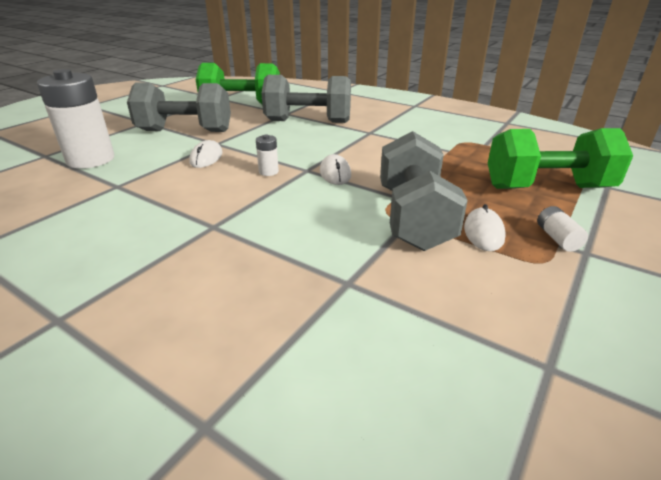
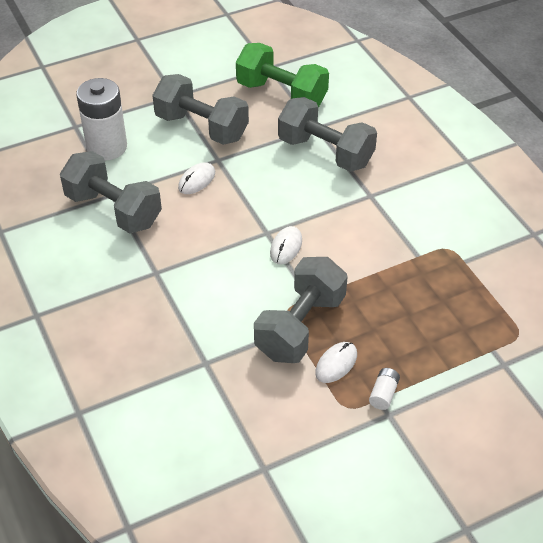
camera: 30 degrees right, 15 degrees up
(125, 195) = (113, 210): none -> grey dumbbell
(268, 172) = (234, 222): white battery -> none
(547, 188) = (446, 342): green dumbbell -> none

